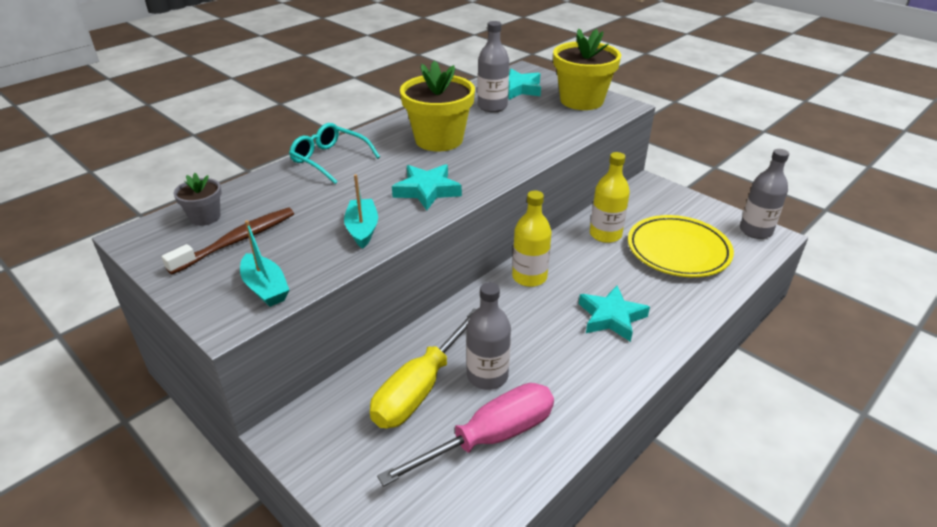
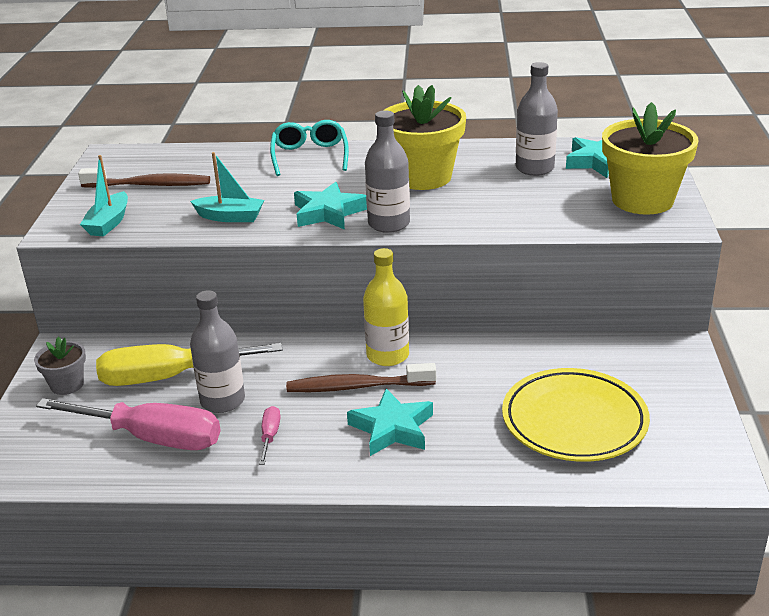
camera: 50 degrees right, 5 degrees down
(205, 217) = (162, 160): grey flower pot -> grey flower pot (67, 385)
(362, 229) = (230, 217): turquoise boat -> turquoise boat turned 60 degrees clockwise
(548, 307) = (356, 387): none -> brown toothbrush
(559, 374) = (270, 436): none -> pink screwdriver
(605, 234) = (528, 364): yellow bottle -> none
(755, 231) = (712, 459): grey bottle -> grey bottle (389, 224)

